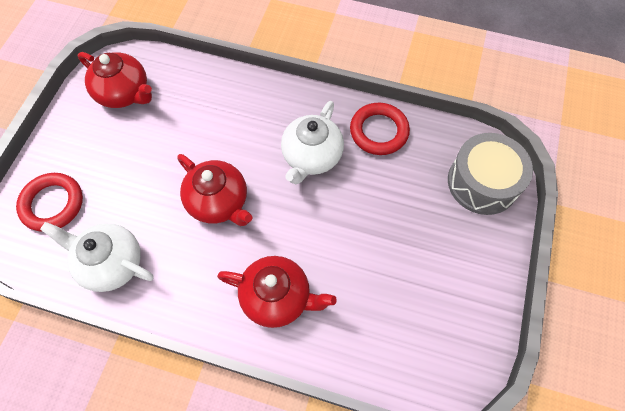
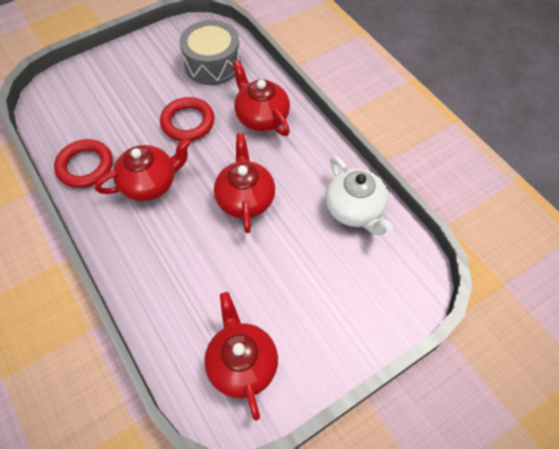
camera: 140 degrees left, 5 degrees down
(52, 204) = (374, 290): red ring -> red ring (188, 122)
(311, 156) = (150, 183): white teapot -> red teapot
(482, 182) = (70, 91): grey drum -> grey drum (212, 64)

